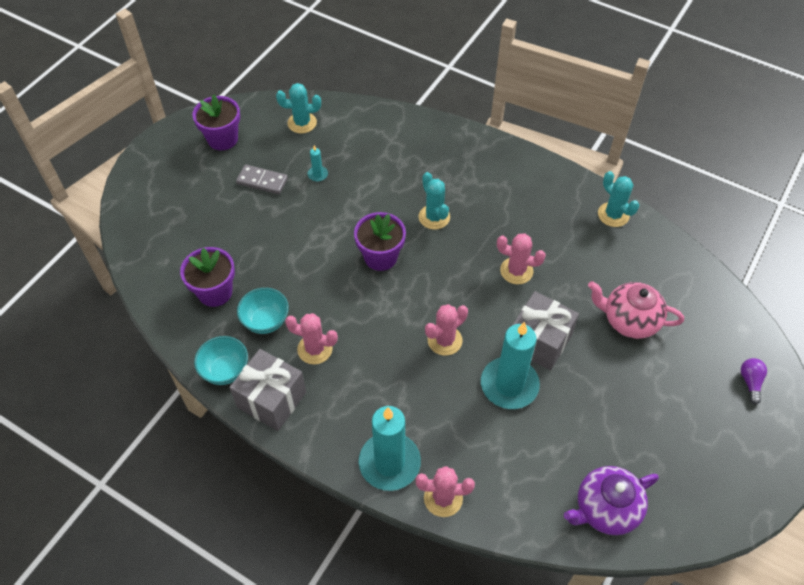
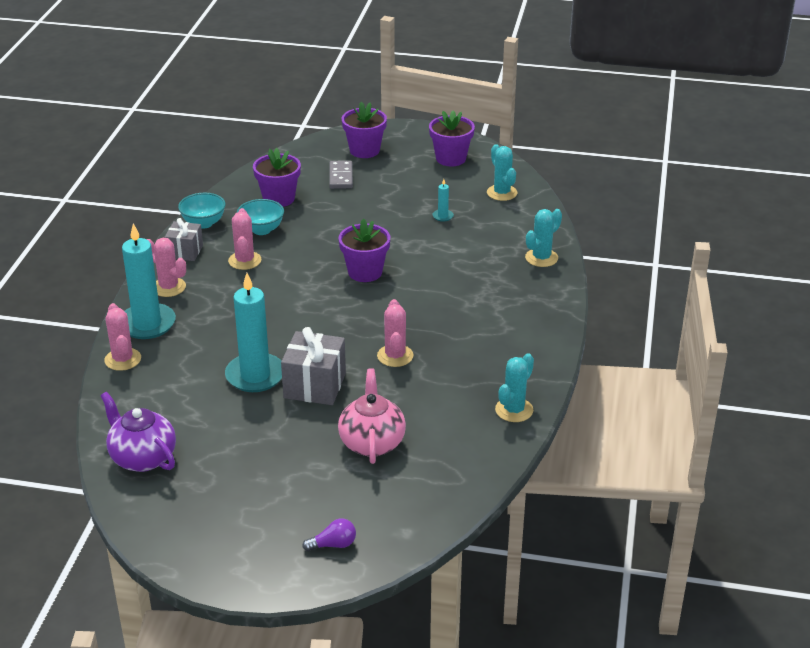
camera: 70 degrees right, 20 degrees down
(166, 198) = (364, 150): none -> purple flower pot
(262, 181) = (415, 190): grey domino -> grey domino (341, 177)
(271, 400) = (185, 251): grey gift -> grey gift, size x0.64
(434, 217) = (433, 292): turquoise cactus -> turquoise cactus (541, 258)
(444, 340) = (288, 328): pink cactus -> pink cactus (168, 287)

